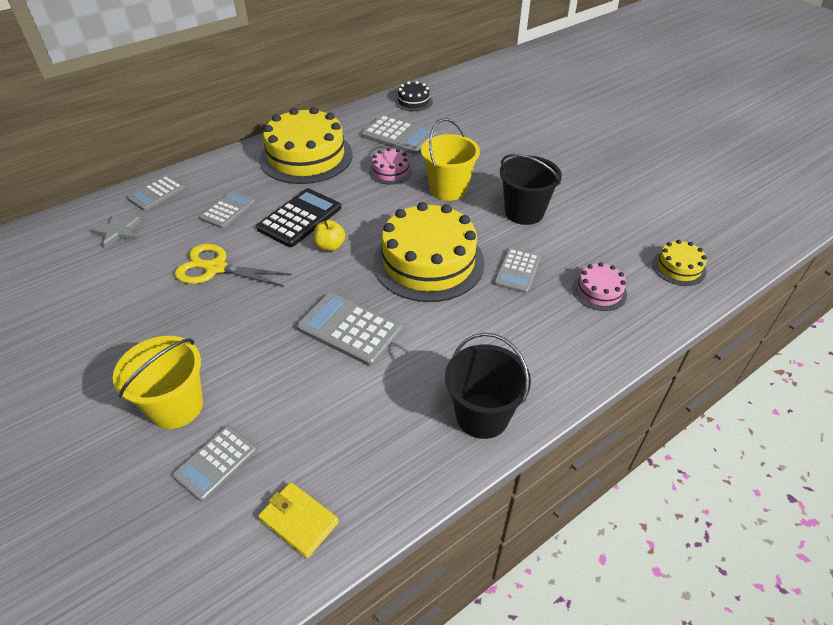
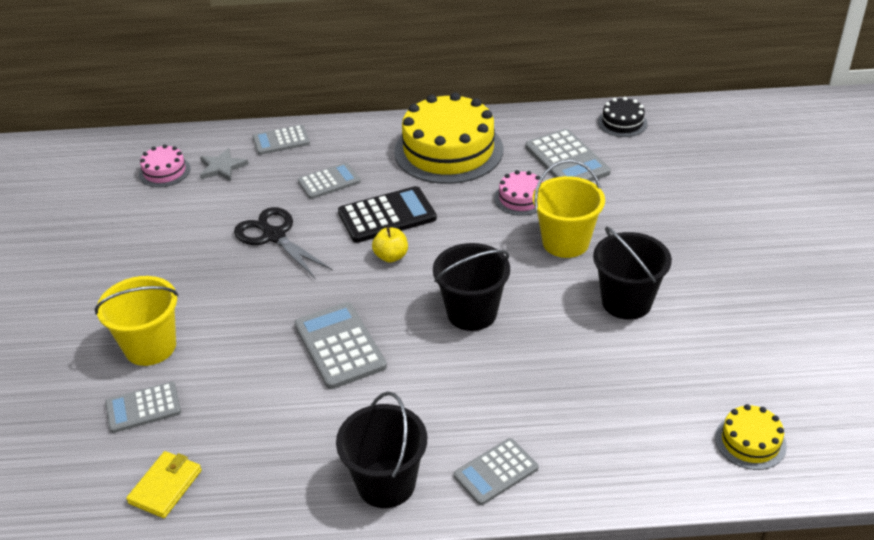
camera: 35 degrees right, 5 degrees down
(215, 268) = (273, 236): yellow scissors -> black scissors
(299, 521) = (165, 486): yellow wallet -> yellow wallet turned 45 degrees clockwise
(428, 262) = (472, 313): yellow cake -> black bucket
(517, 271) = (555, 362): grey calculator -> grey calculator (496, 472)
(599, 291) = (625, 424): pink cake -> pink cake (164, 171)

